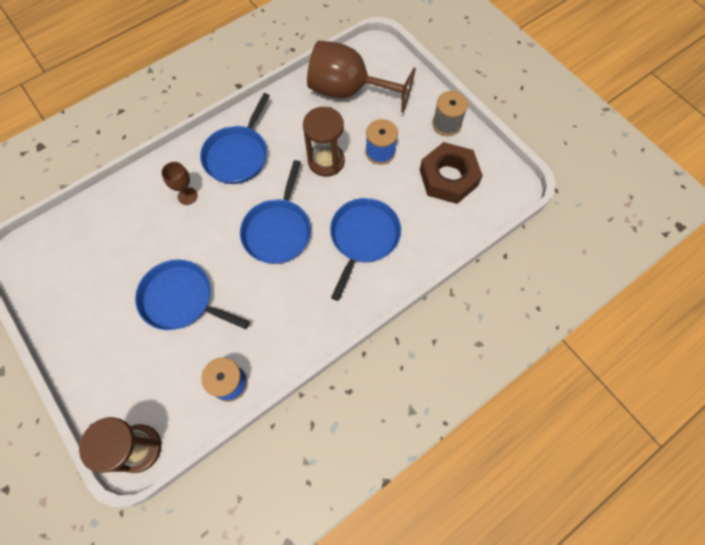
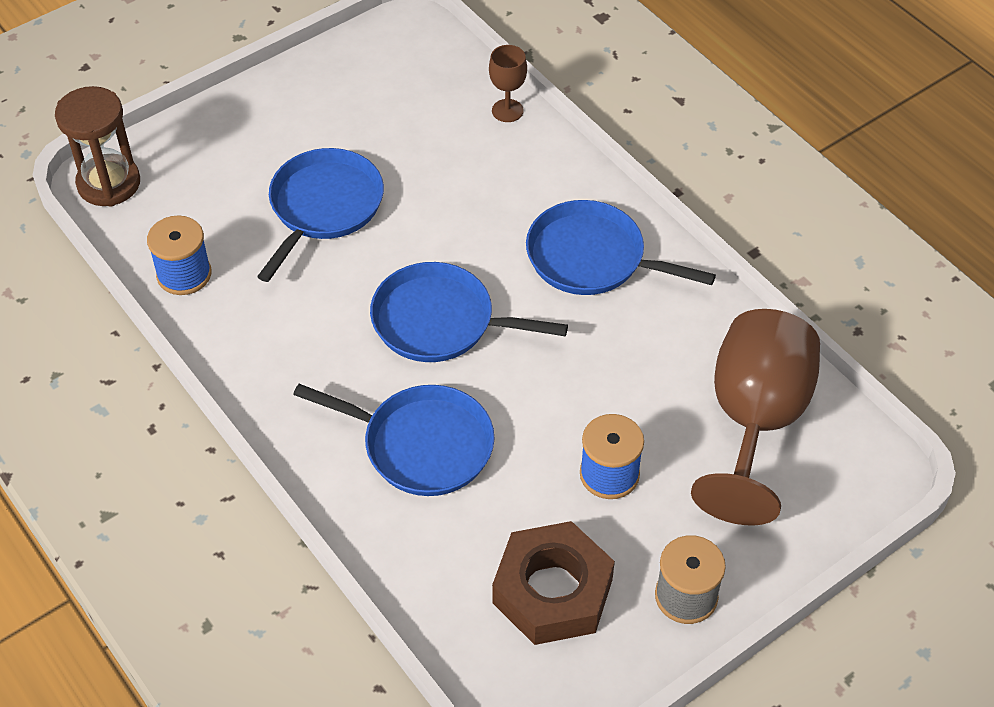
camera: 90 degrees right, 15 degrees down
(187, 196) = (507, 198): brown goblet -> brown goblet (507, 111)
(326, 161) = (584, 387): brown hourglass -> none

